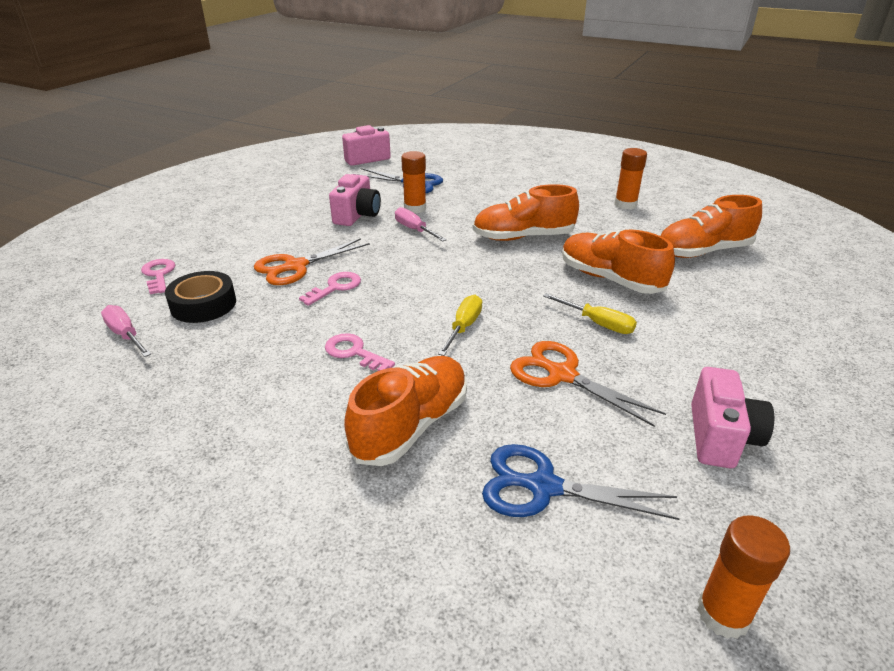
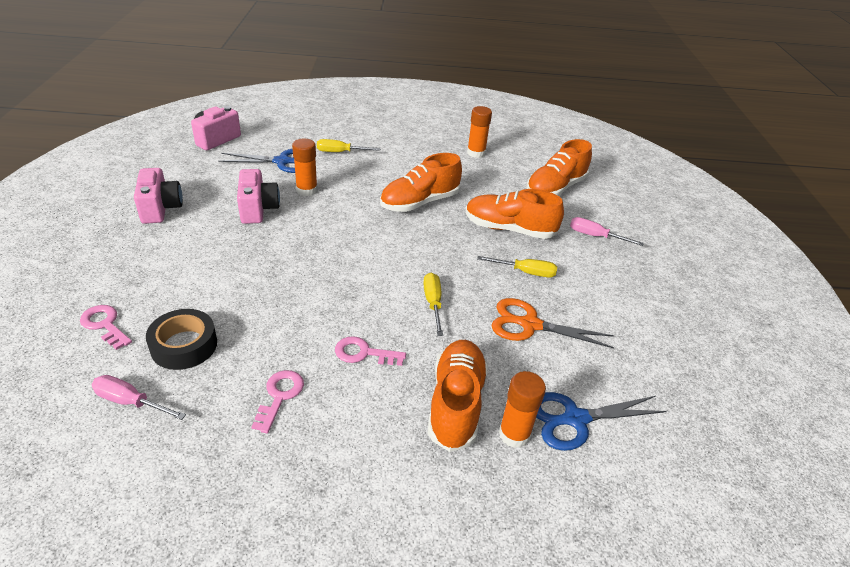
camera: 30 degrees left, 5 degrees up
(295, 266) = (242, 279): orange scissors -> none
(335, 287) = (298, 293): pink key -> pink key (280, 396)
(414, 230) = (323, 214): pink screwdriver -> pink screwdriver (595, 236)
(474, 184) = (340, 152): none -> yellow screwdriver
(720, 437) = (652, 342): pink camera -> pink camera (160, 208)
(723, 614) = (721, 464): orange glue stick -> orange glue stick (514, 434)

